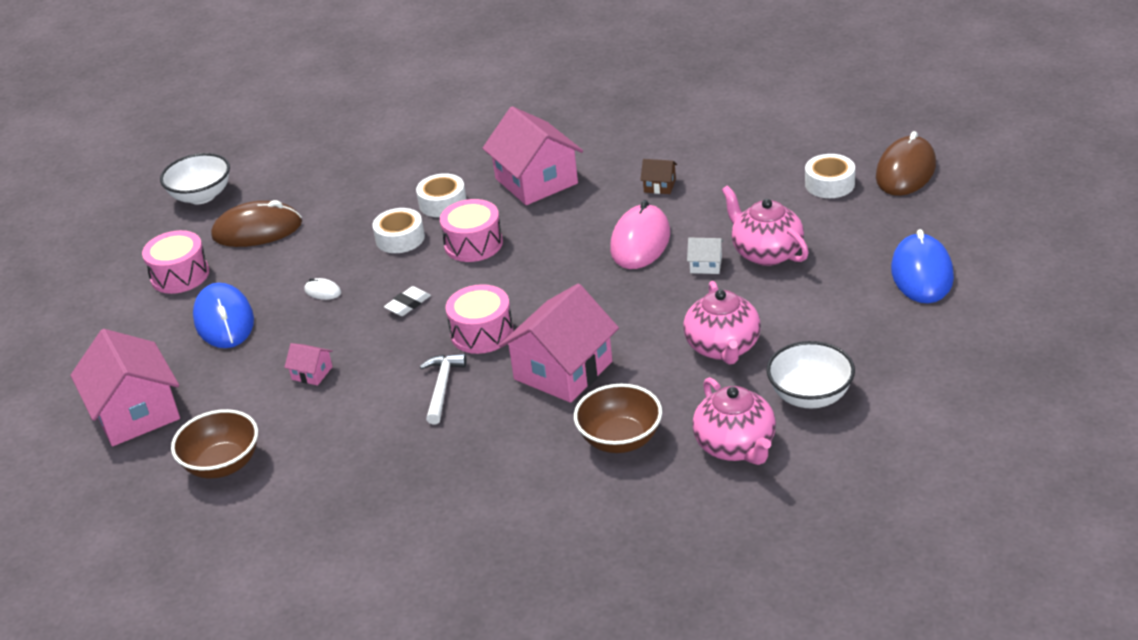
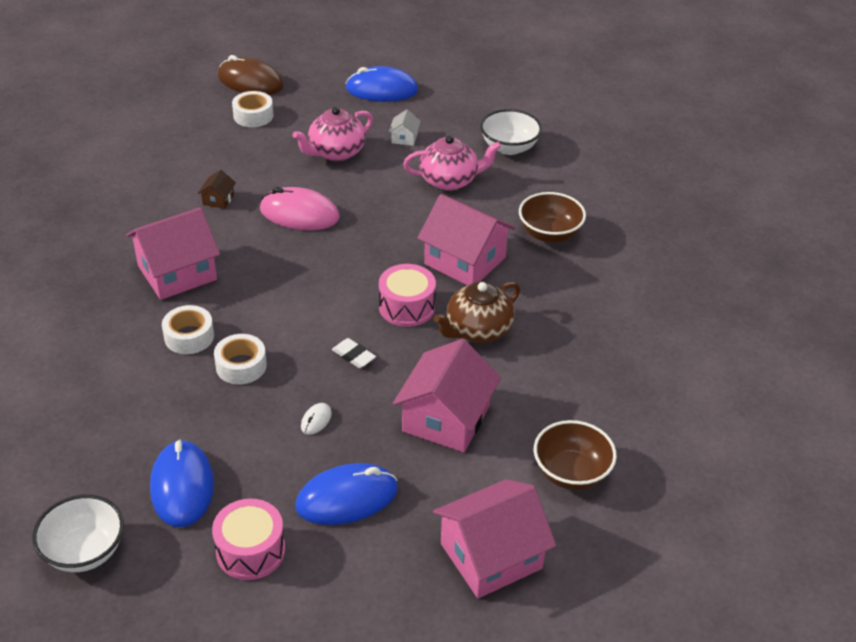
camera: 95 degrees left, 5 degrees up
(257, 230) = (182, 486): brown mouse -> blue mouse
(312, 373) = (446, 418): pink house -> pink house, size x2.32
(442, 387) = (477, 330): white hammer -> brown teapot
(473, 244) = (269, 314): pink drum -> none
(706, 265) = (343, 182): white house -> white house (404, 138)
(736, 446) = (559, 182): pink teapot -> none

